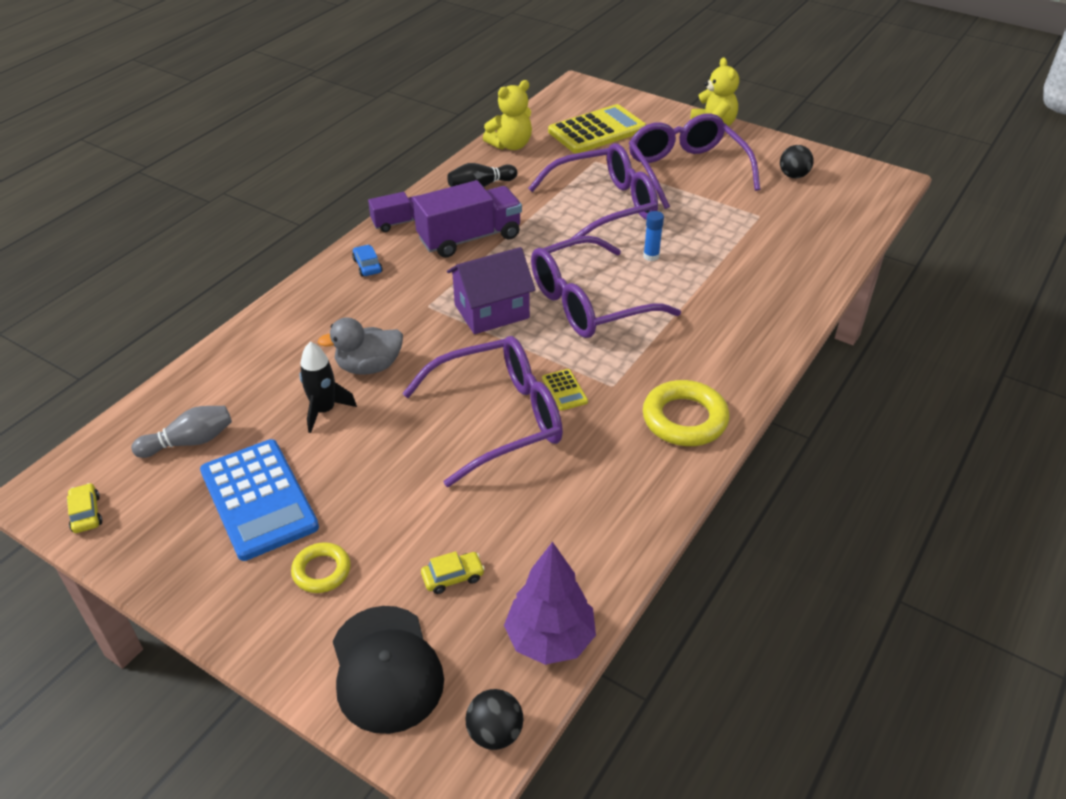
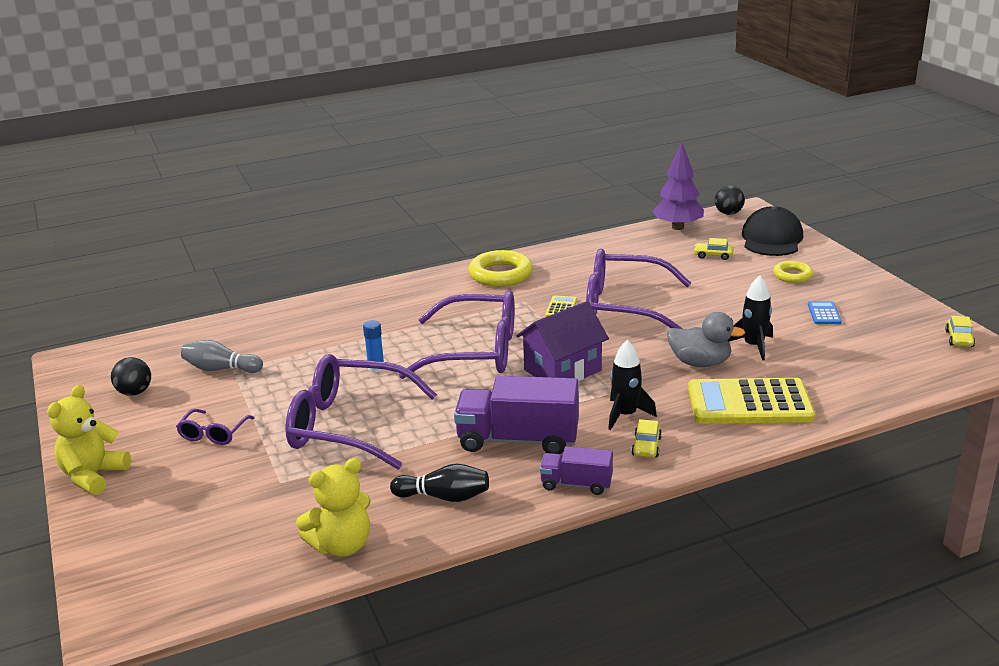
camera: 145 degrees left, 15 degrees down
(190, 442) = (872, 357): grey bowling pin -> grey bowling pin (221, 369)
(259, 499) = (824, 313): blue calculator -> blue calculator, size x0.43
(367, 266) = (646, 446): blue car -> yellow car
(402, 286) = (625, 415): none -> black rocket
(491, 311) = (562, 370): purple house -> purple house turned 45 degrees counterclockwise
(511, 145) = (342, 545): yellow teddy bear -> yellow teddy bear turned 150 degrees clockwise
(597, 130) = (215, 525): yellow calculator -> yellow calculator (749, 403)
(687, 171) = (214, 433): purple glasses -> purple glasses, size x0.45

